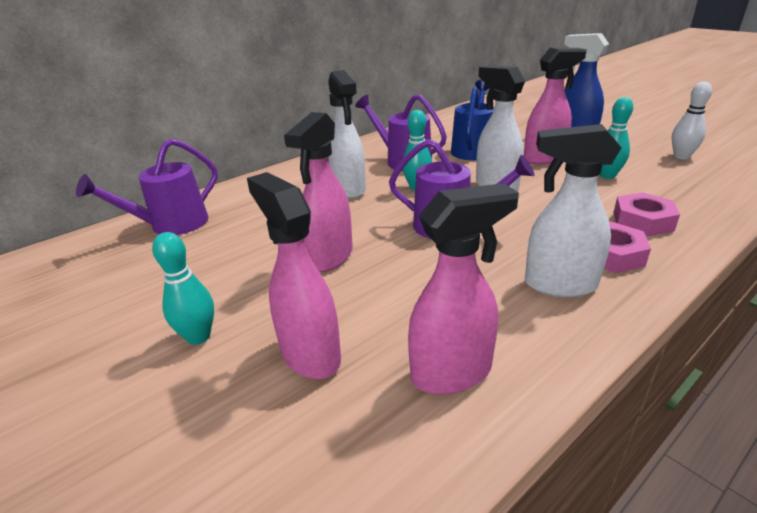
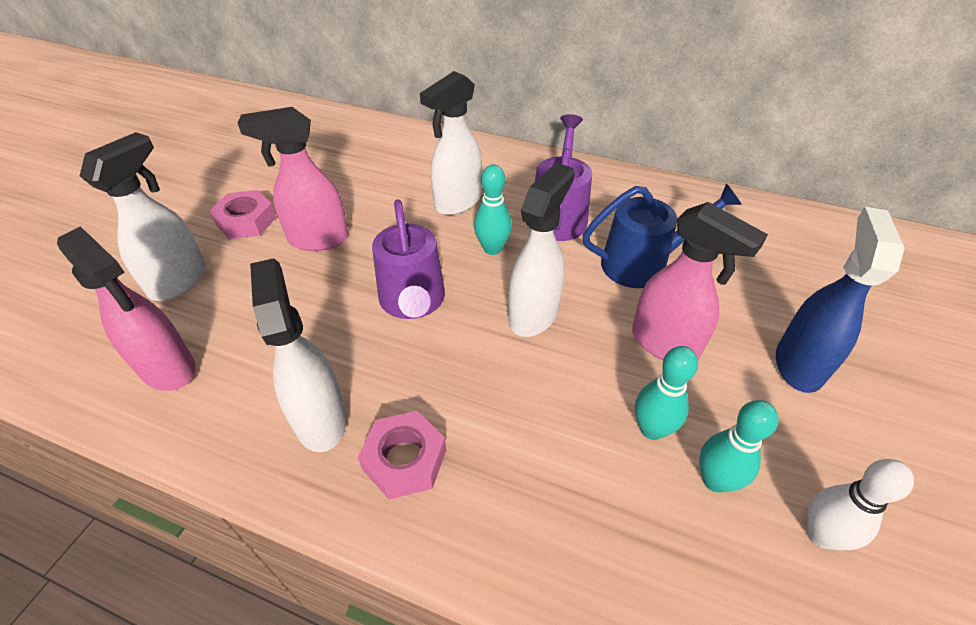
camera: 60 degrees right, 15 degrees up
(171, 225) = (337, 133): purple watering can -> none
(198, 337) = (191, 218): turquoise bowling pin -> turquoise bowling pin (715, 480)
(310, 354) = (179, 280): pink spray bottle -> white spray bottle
(642, 221) = (513, 488): pink nut -> pink nut (246, 221)

